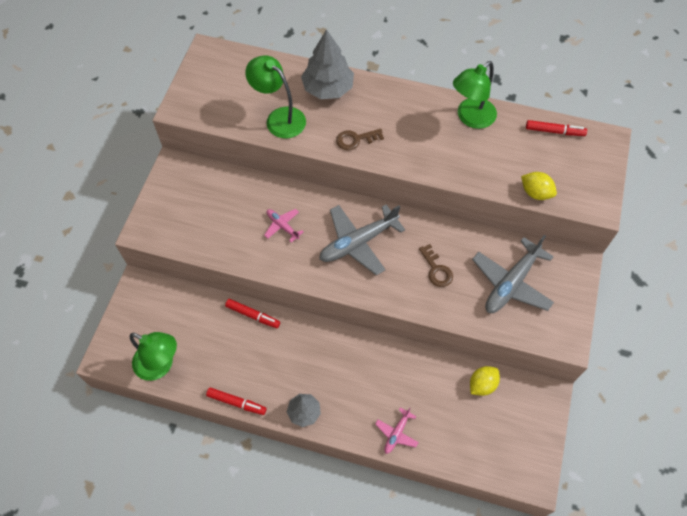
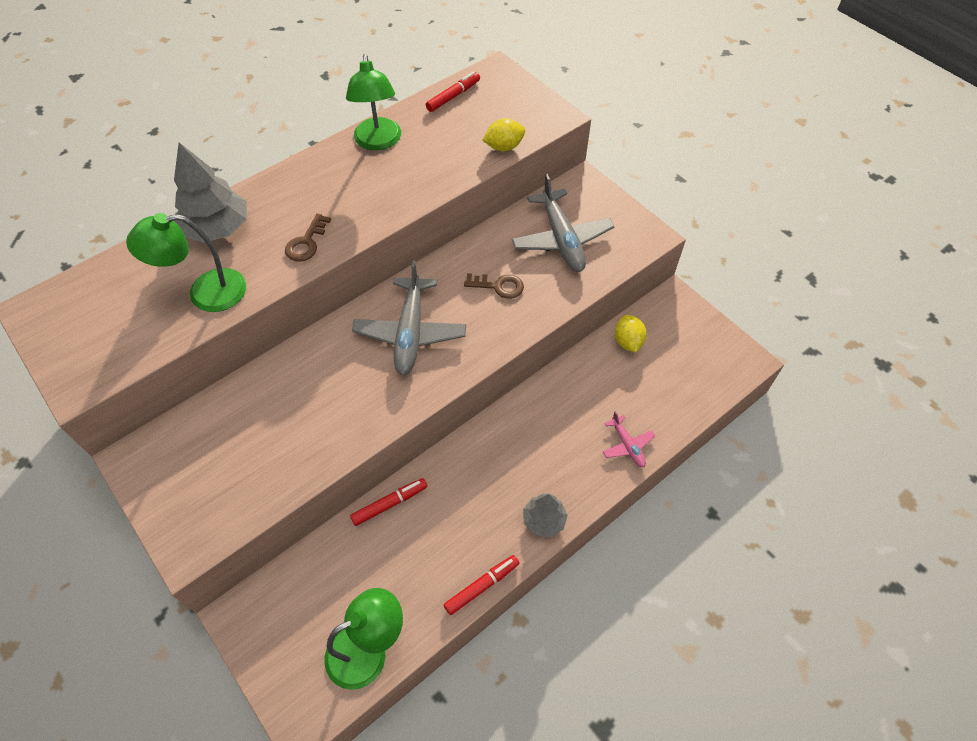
camera: 55 degrees left, 5 degrees down
(282, 226) = (325, 390): pink plane -> none

